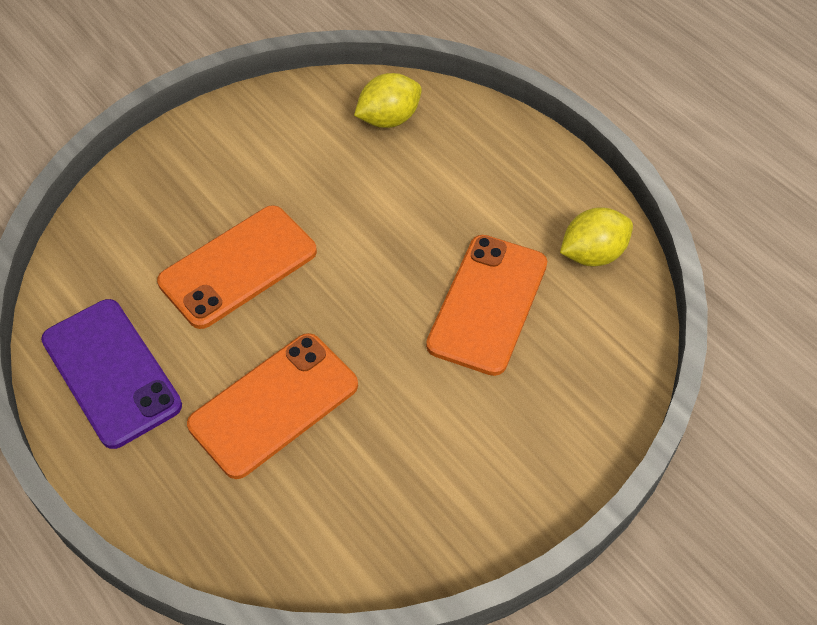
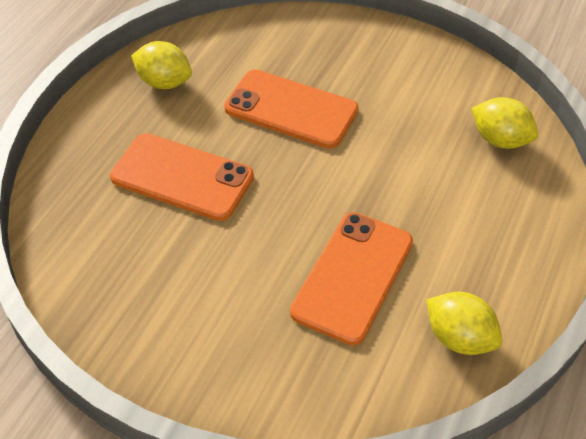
camera: 65 degrees right, 5 degrees down
(111, 373) = (164, 82): purple phone -> yellow lemon
(488, 304) = (353, 277): orange phone -> orange phone turned 60 degrees counterclockwise

